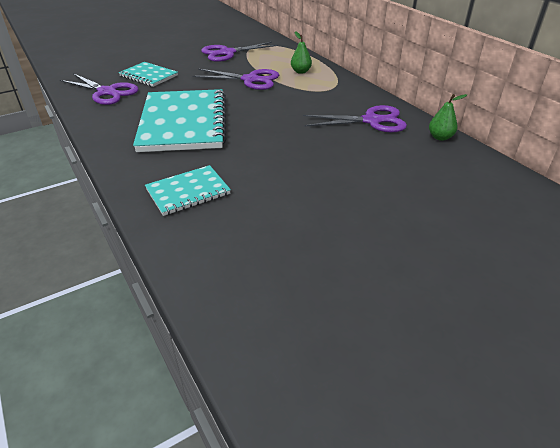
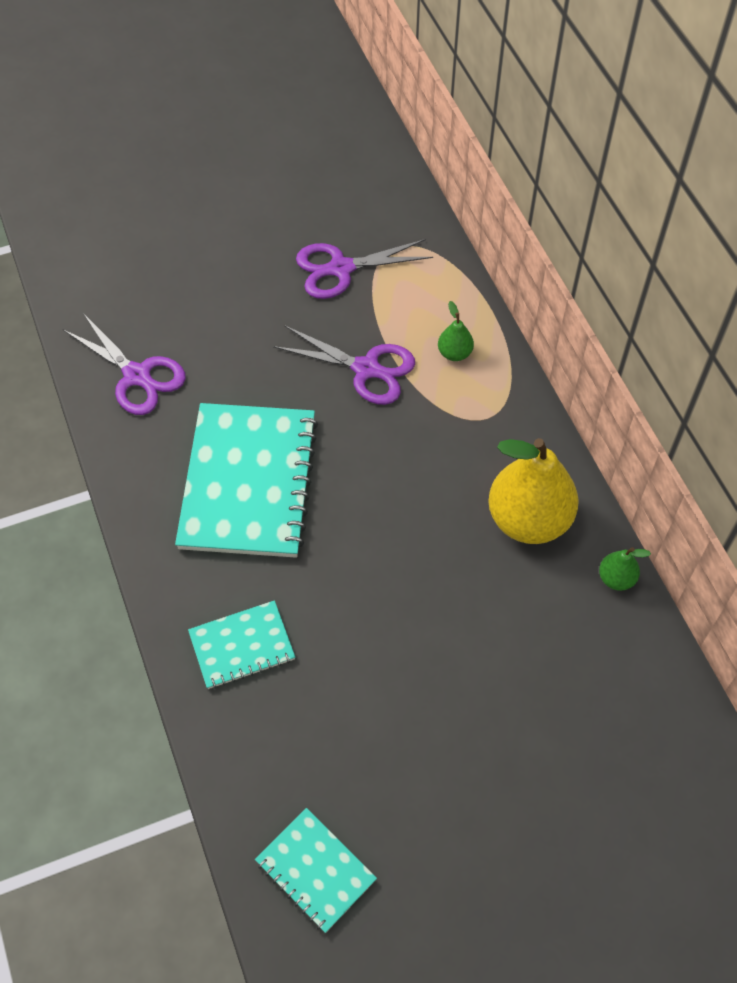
camera: 10 degrees right, 20 degrees up
(148, 76) = (203, 332): turquoise notebook -> turquoise notebook (315, 871)
(371, 121) = (528, 519): purple scissors -> yellow pear

